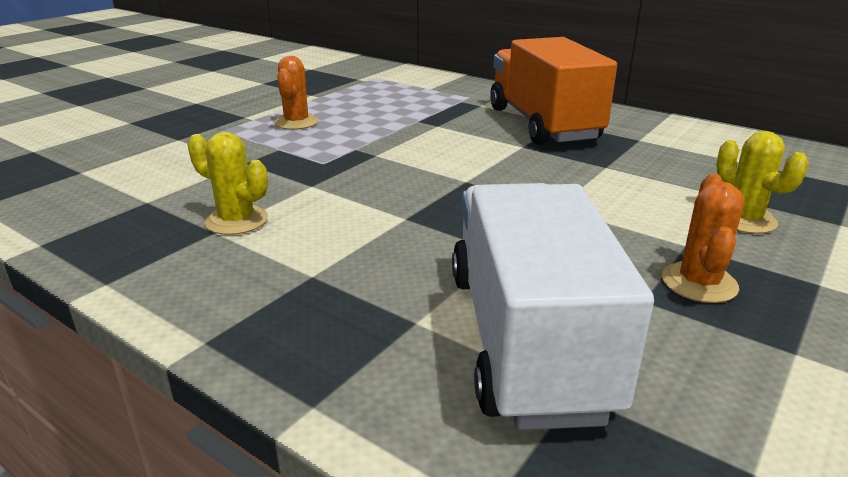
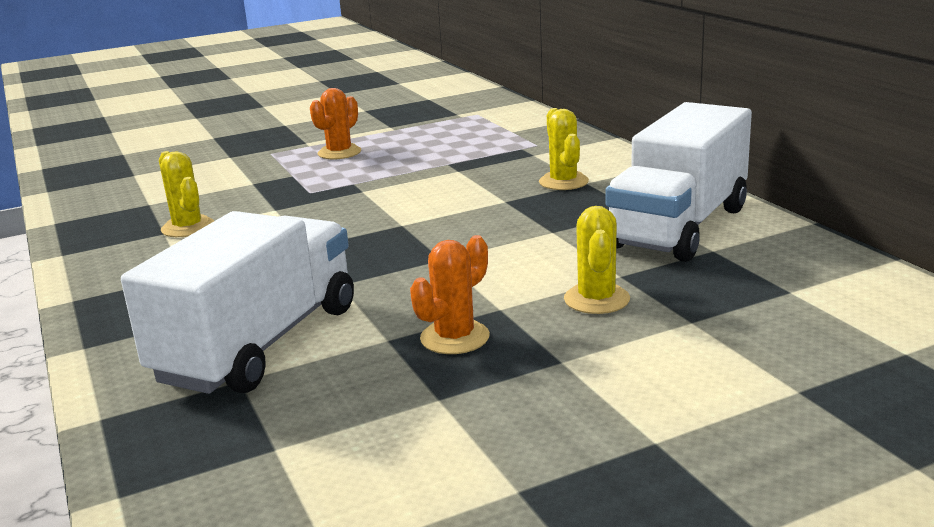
camera: 30 degrees right, 5 degrees down
(543, 124) = (563, 182): orange truck -> yellow cactus
(692, 148) = (679, 227): none -> white truck

